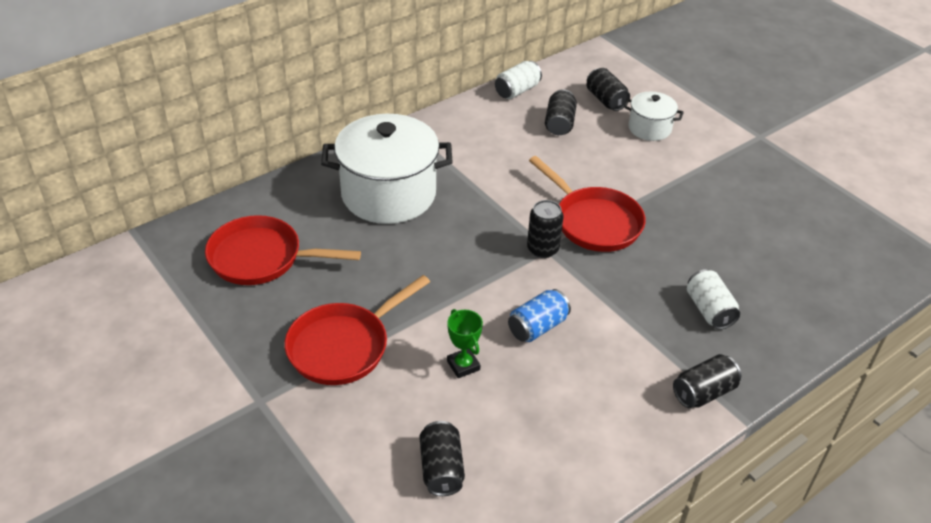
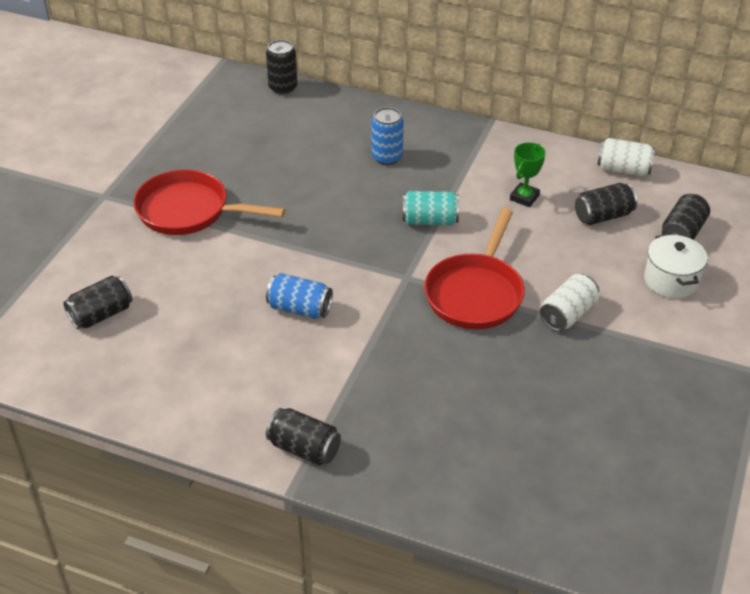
camera: 60 degrees right, 0 degrees up
(262, 258) = (249, 129): red pan -> none
(388, 194) = (387, 157): white pot -> blue can
(463, 365) = (219, 283): green trophy -> green trophy (524, 197)
(490, 207) = (430, 220): none -> turquoise can
(542, 249) = (404, 274): black can -> black can (283, 88)
(709, 310) = (422, 418): white can -> white can (568, 314)

